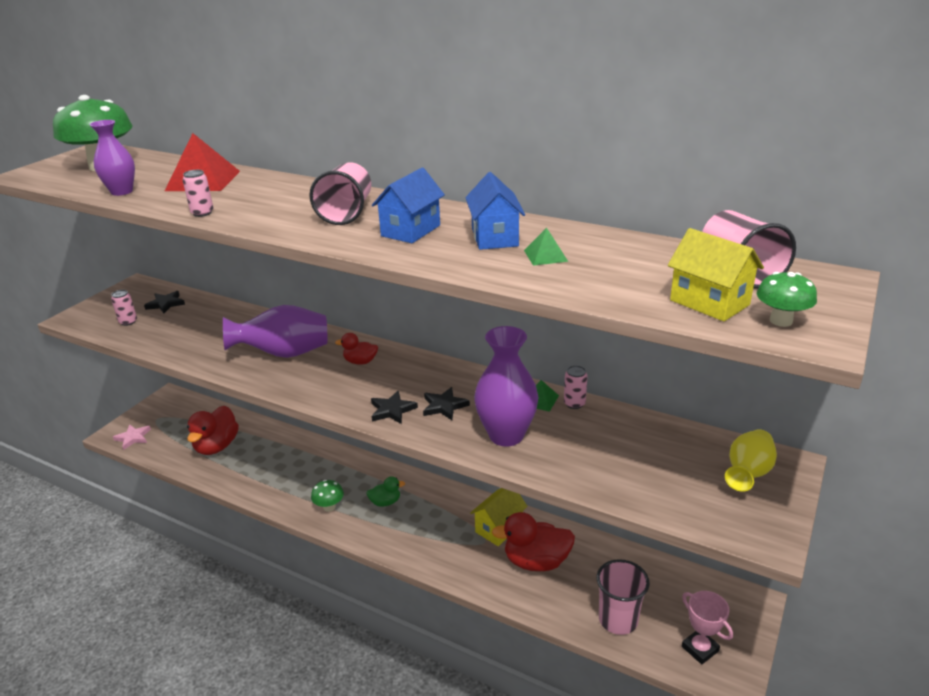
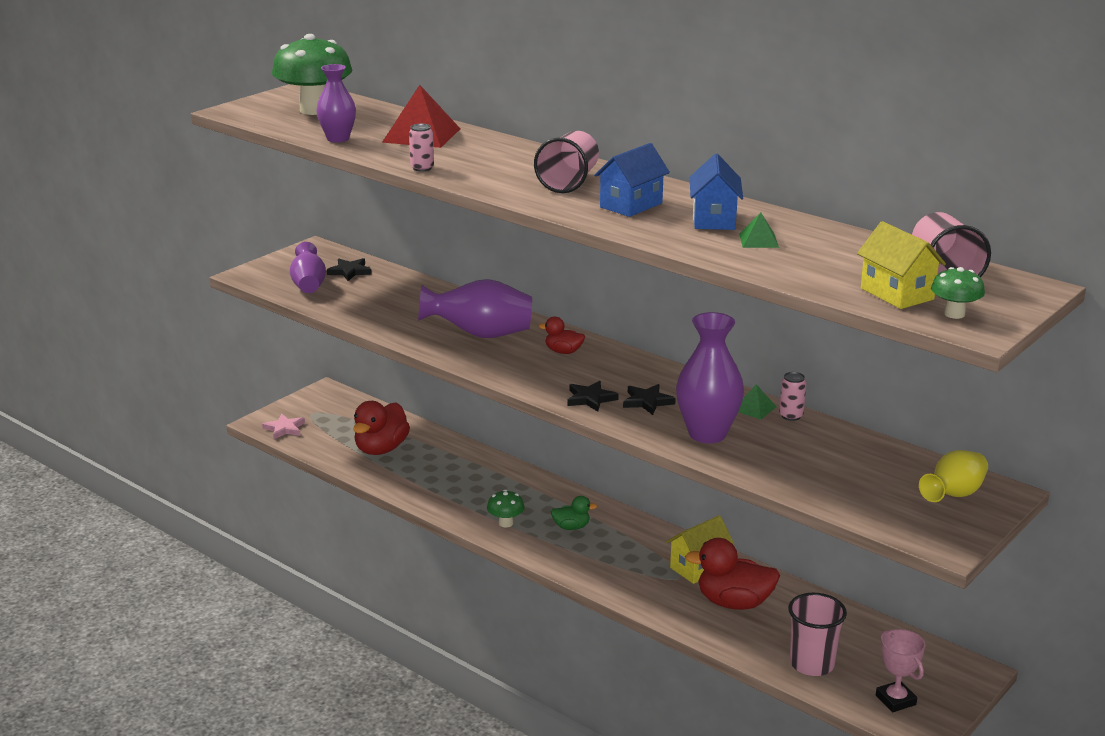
camera: 10 degrees right, 5 degrees down
(128, 322) = (309, 285): pink can -> purple vase

